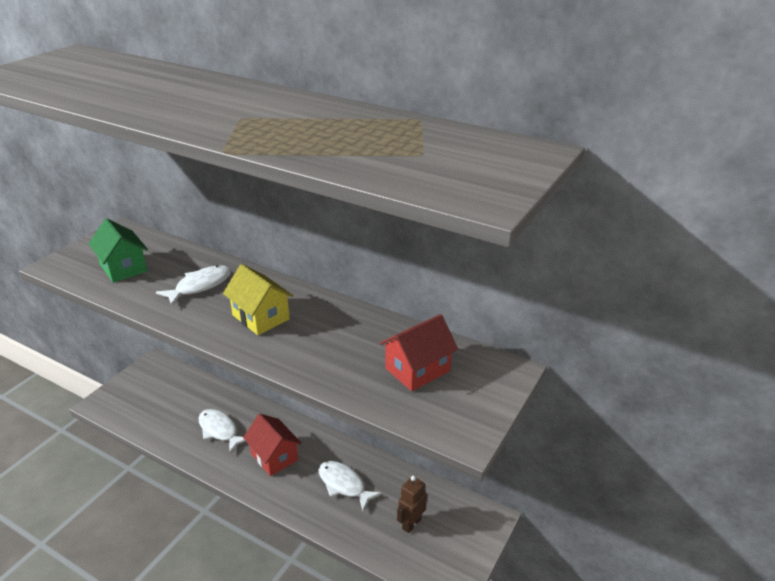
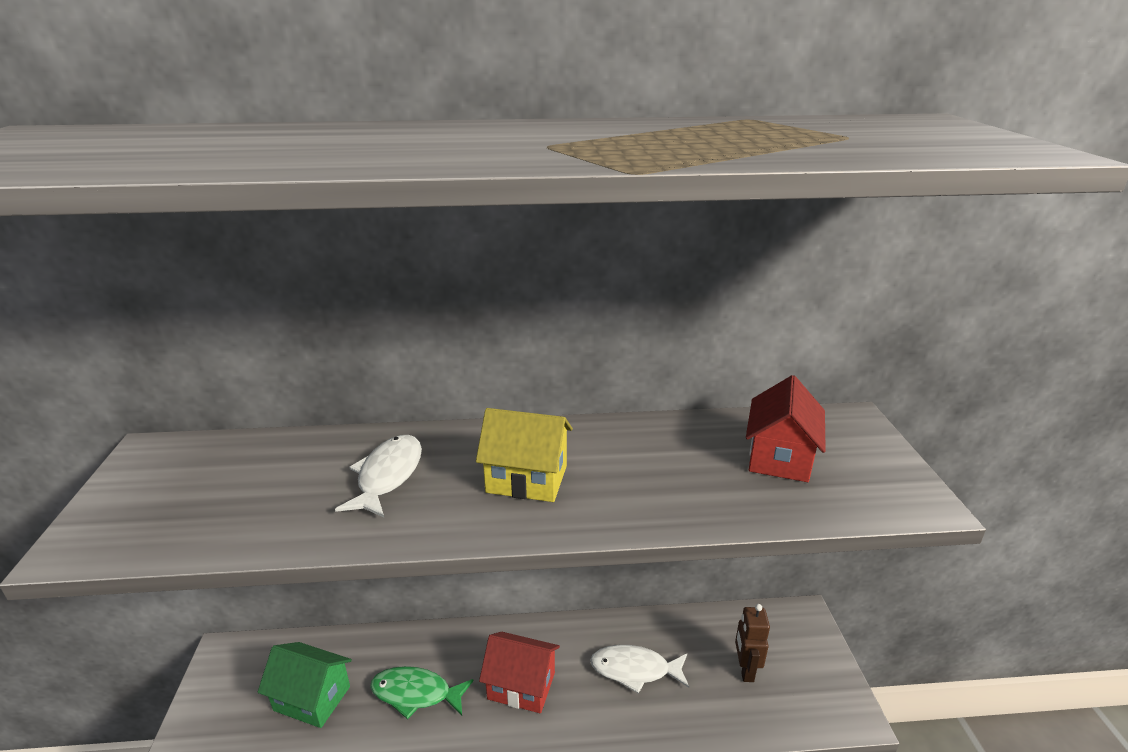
camera: 35 degrees left, 5 degrees down
(123, 268) = (225, 500): green house -> green house (312, 698)
(220, 430) = (416, 694): white fish -> green fish

